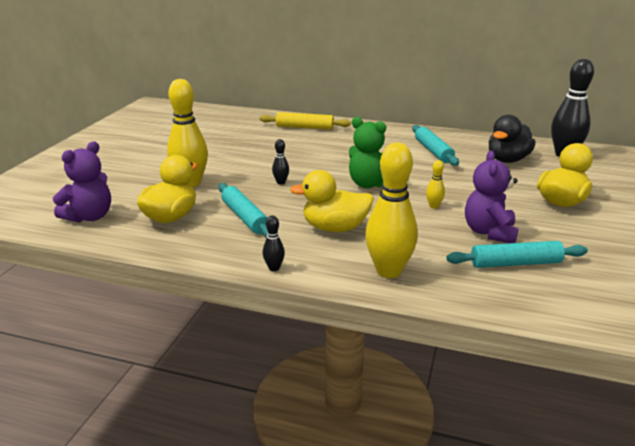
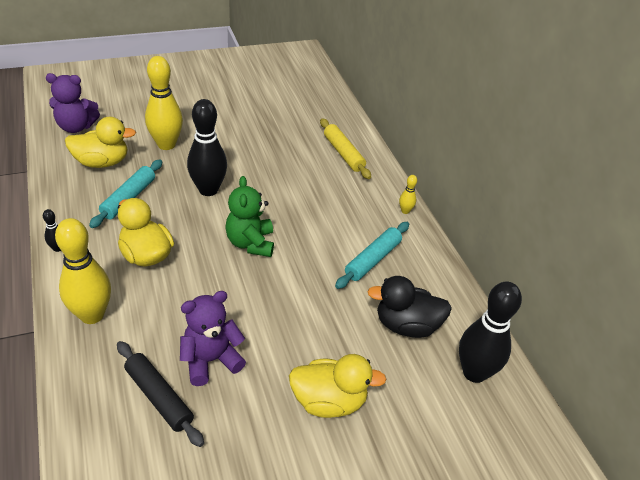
camera: 50 degrees right, 15 degrees up
(281, 182) = (208, 190): black bowling pin -> black bowling pin, size x2.28
(434, 206) = (238, 303): yellow bowling pin -> yellow bowling pin (405, 211)
(515, 263) = (159, 397): turquoise rolling pin -> black rolling pin

